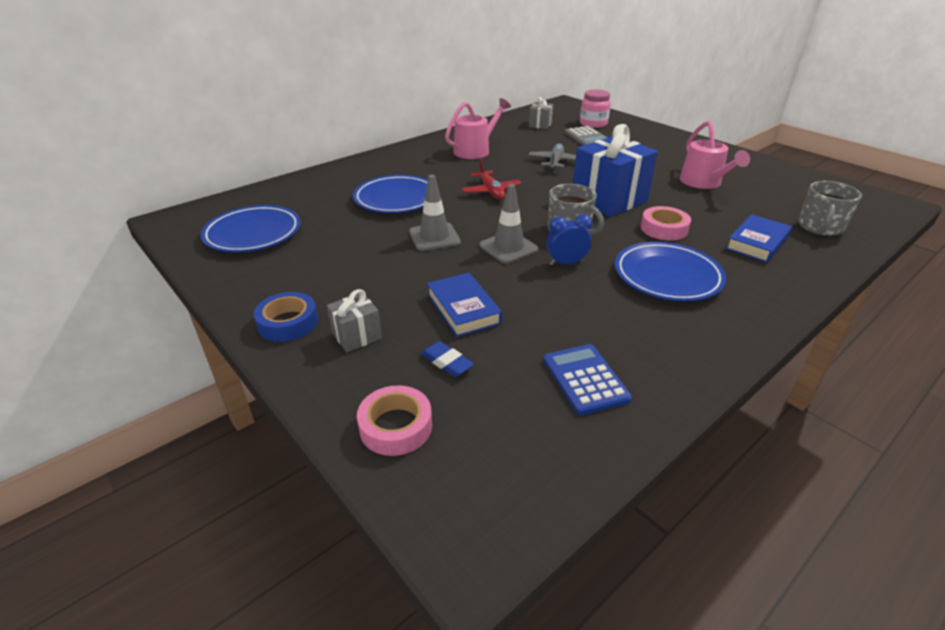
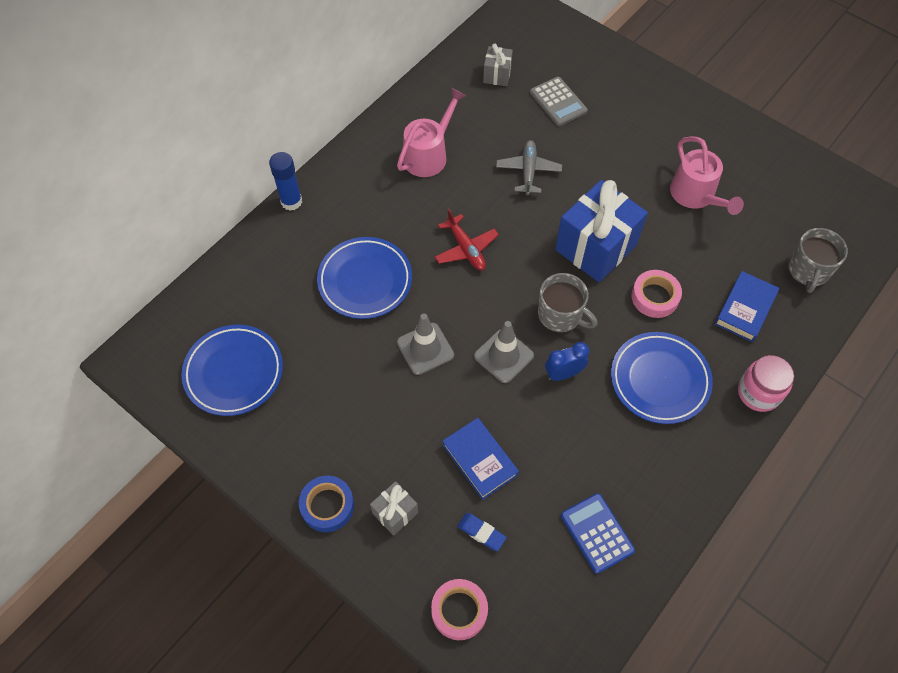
camera: 10 degrees left, 25 degrees up
(356, 161) = (291, 201): none -> blue glue stick
(593, 124) = (563, 63): pink jar -> pink jar (758, 393)

